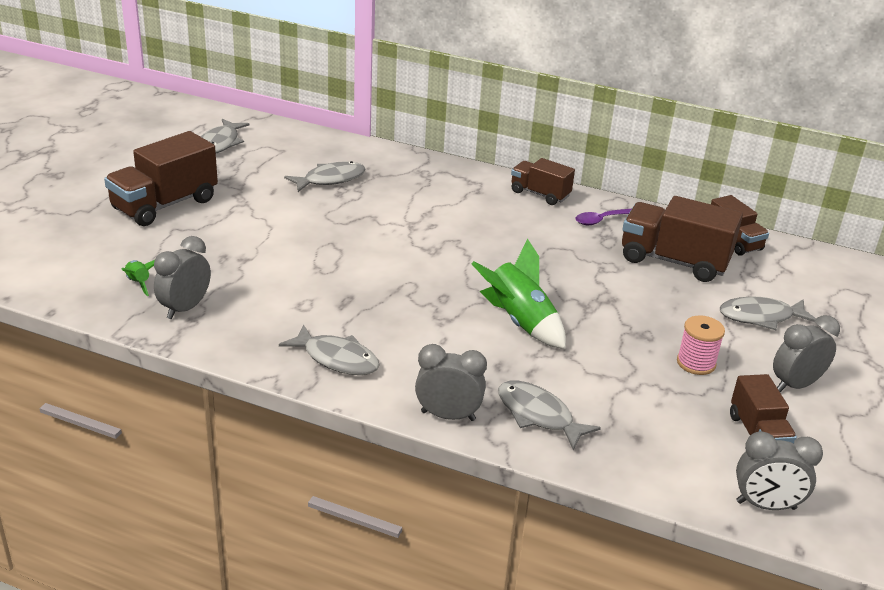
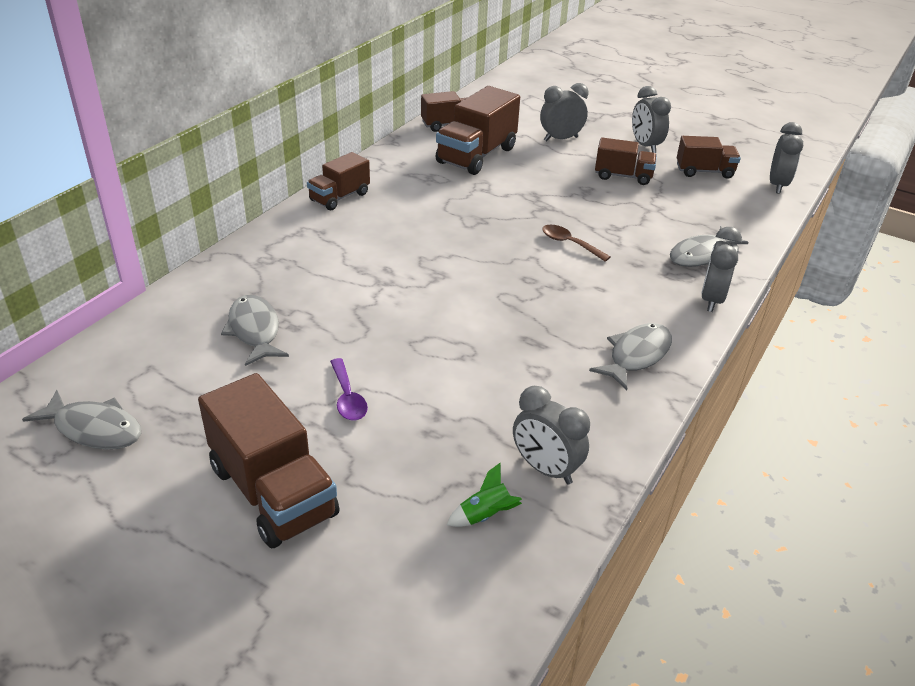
camera: 80 degrees left, 5 degrees up
(519, 322) = (569, 244): green rocket -> brown spoon
(601, 220) = (400, 175): purple spoon -> purple spoon (348, 397)
(696, 363) = (623, 176): pink spool -> brown truck
(760, 317) = (560, 139): grey fish -> grey clock

